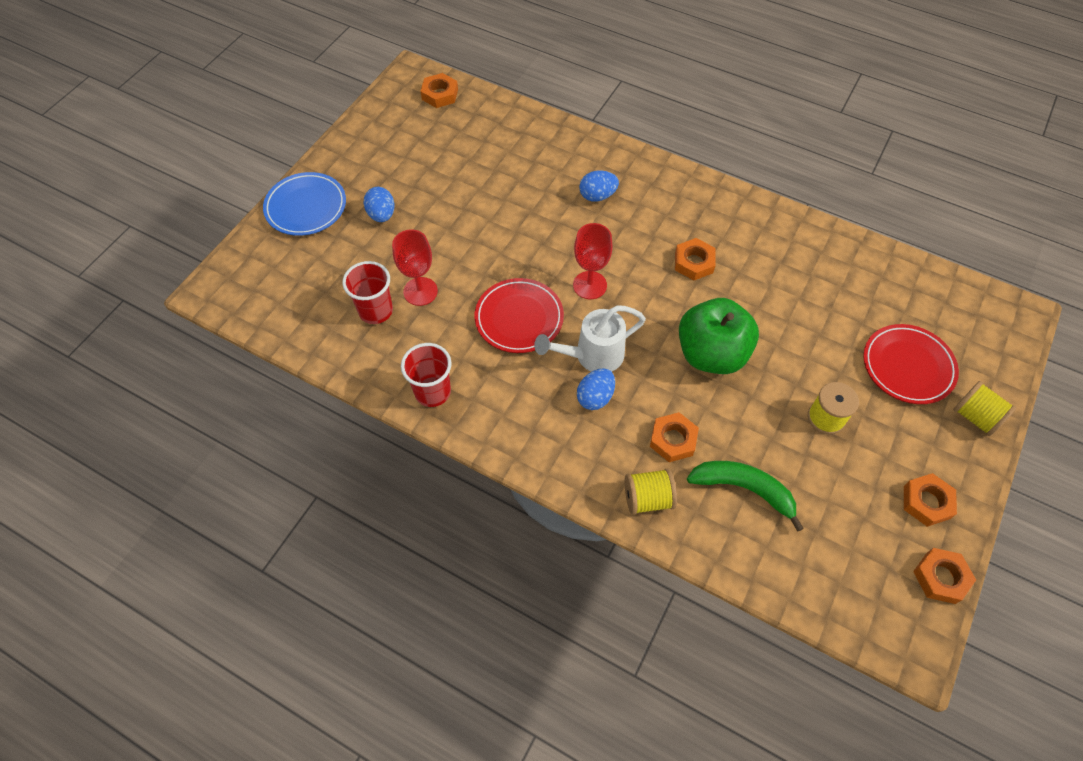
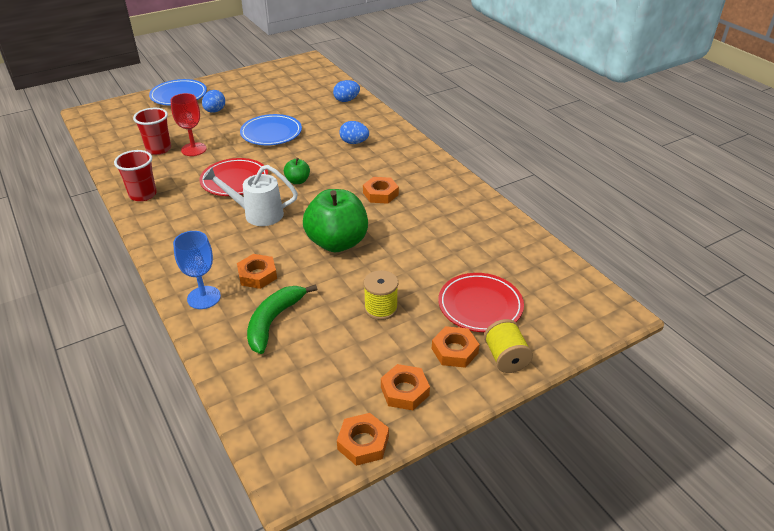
camera: 30 degrees right, 20 degrees down
(440, 94) = (312, 72): orange nut -> orange nut (454, 351)
(489, 223) = (271, 133): none -> blue plate
(590, 285) = (297, 181): red goblet -> green apple
(595, 397) = (234, 234): blue egg -> blue egg (346, 100)
(648, 498) = (204, 297): yellow spool -> blue goblet
(744, 489) = (274, 321): green banana -> green banana turned 120 degrees counterclockwise

